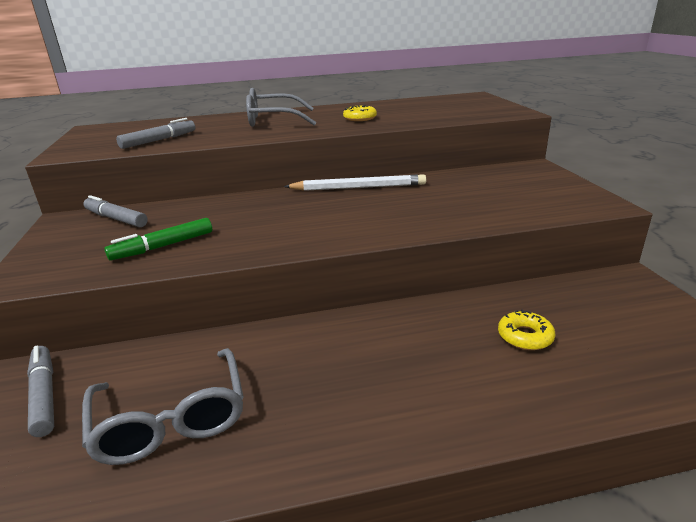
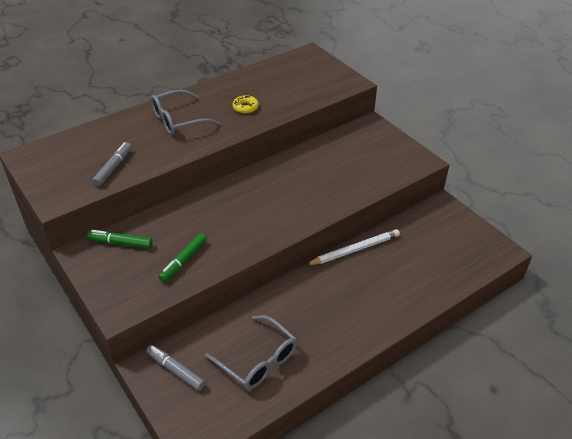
camera: 25 degrees left, 15 degrees up
(116, 219) = (121, 243): grey marker -> green marker
(358, 187) = (267, 172): white pencil -> white pencil (355, 250)
(525, 336) = (402, 261): yellow donut -> none

